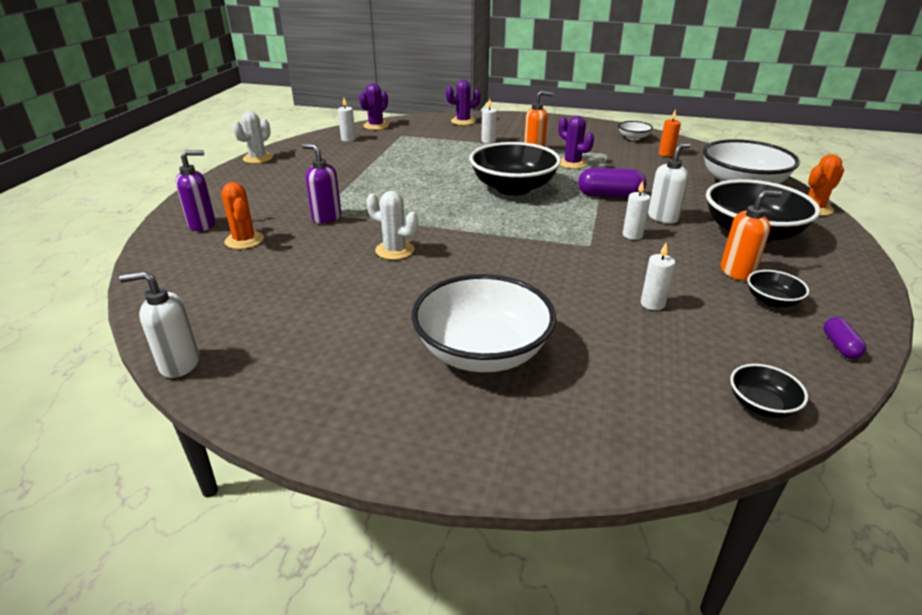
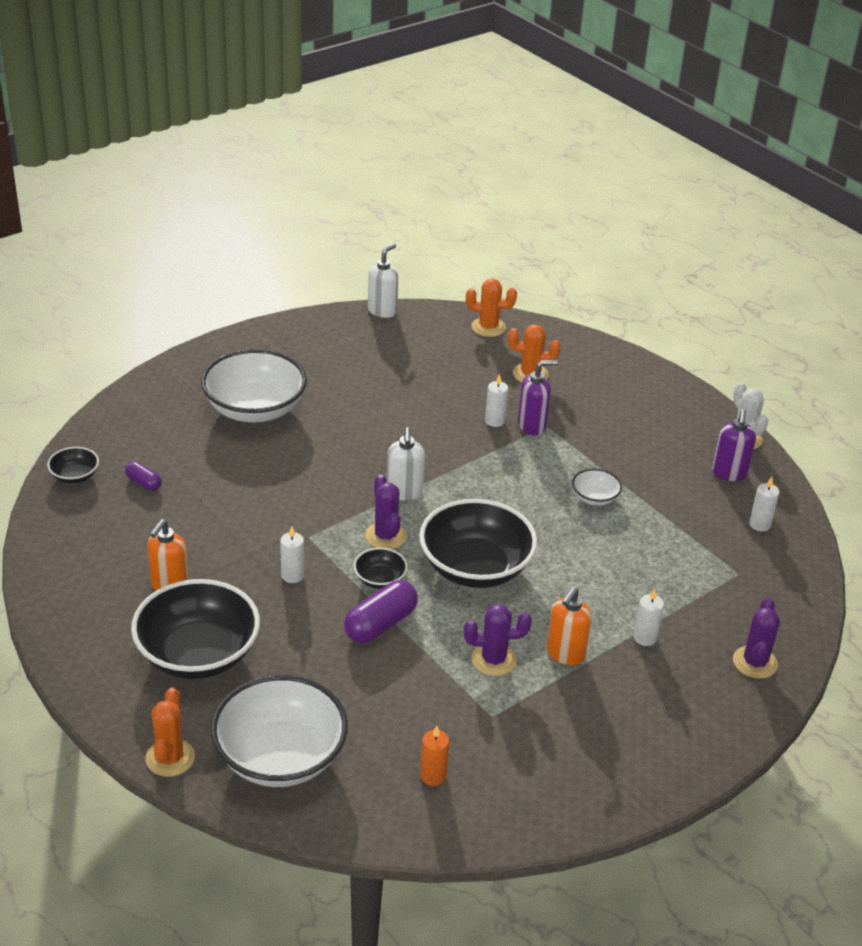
camera: 125 degrees right, 5 degrees up
(168, 286) = (488, 327): none -> orange cactus
(202, 225) = (585, 364): purple soap dispenser -> purple soap dispenser (729, 473)
(376, 126) = (801, 570): purple cactus -> purple cactus (385, 536)
(394, 250) = (427, 434): white cactus -> none
(633, 138) = (521, 794): white bowl -> white bowl (594, 498)
(652, 304) = (200, 509): white candle -> white candle (495, 421)
(663, 217) = (295, 622): white soap dispenser -> white soap dispenser (404, 492)
(772, 301) = (122, 569): black bowl -> black bowl (380, 579)
(840, 346) = (51, 554): purple capsule -> purple capsule (144, 482)

